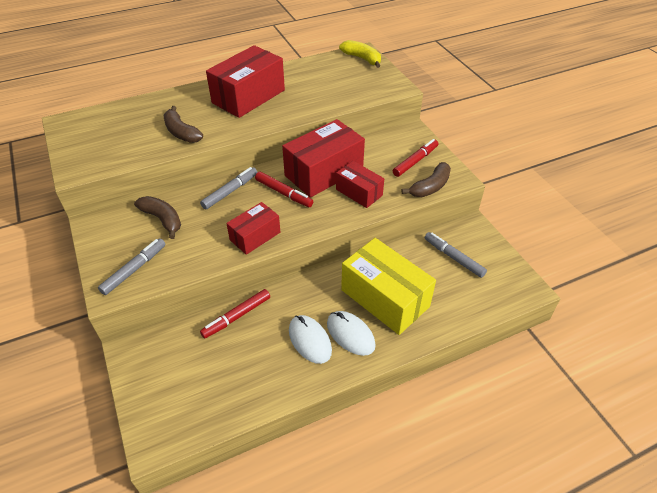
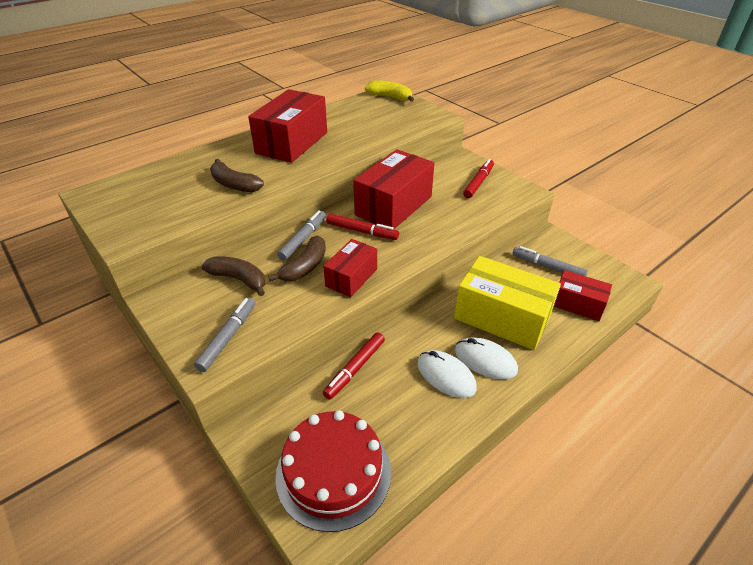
camera: 15 degrees left, 5 degrees down
(184, 399) = (333, 472): none -> red cake
(359, 192) = (439, 218): red box -> red box (577, 304)
(430, 187) = (505, 202): brown banana -> brown banana (305, 267)

